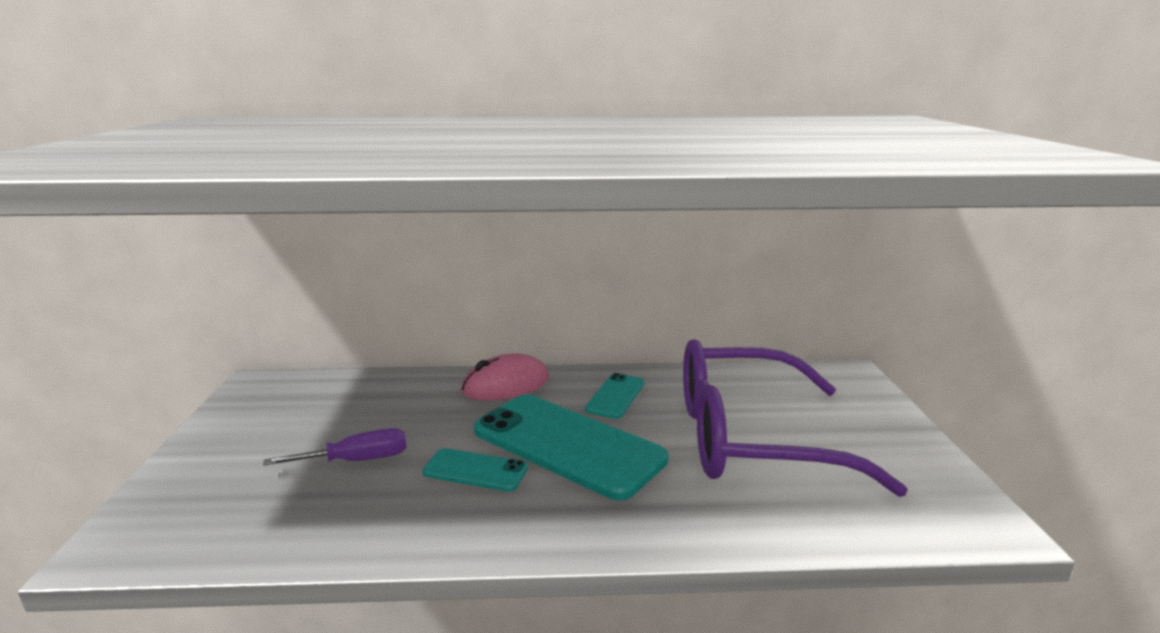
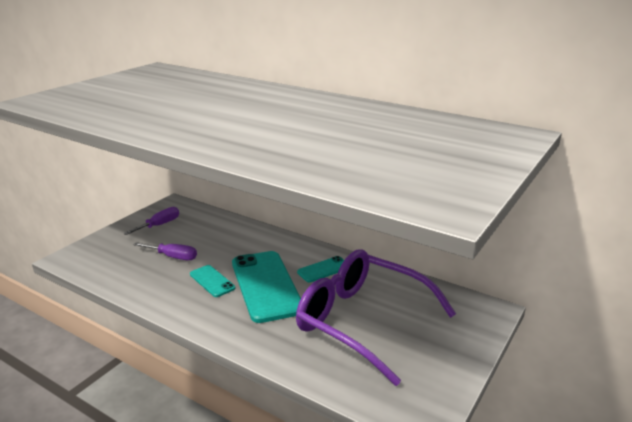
camera: 35 degrees right, 5 degrees up
(268, 422) = (159, 225): none -> purple screwdriver
(506, 385) = (277, 242): pink mouse -> none

